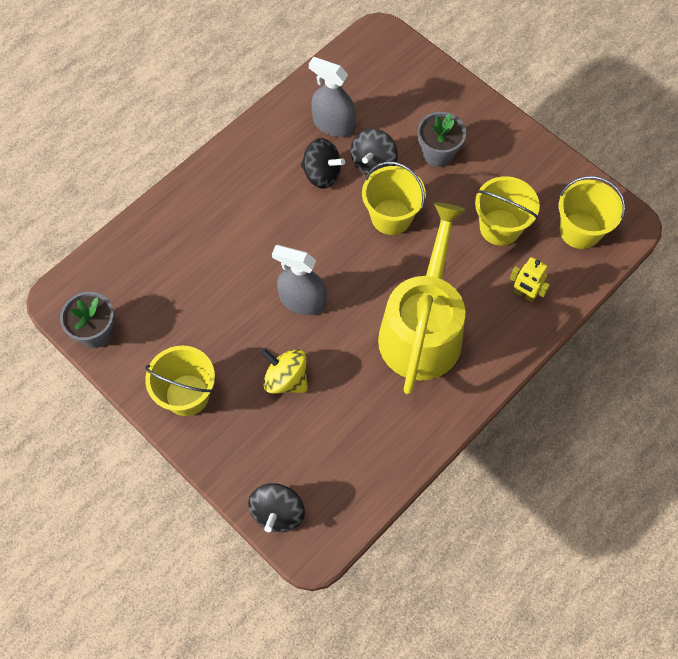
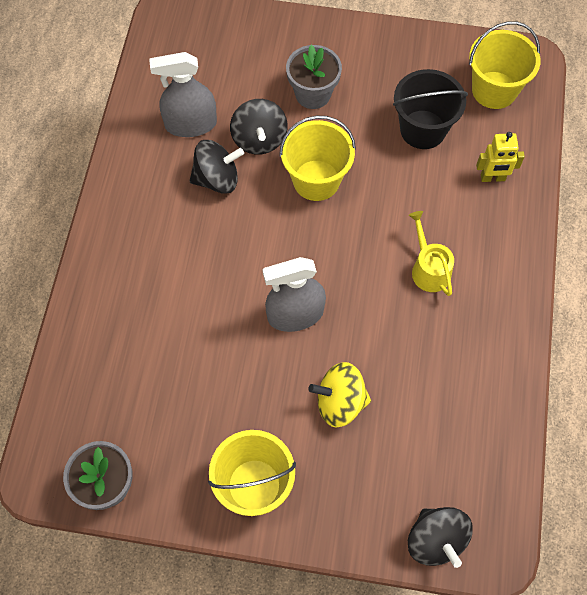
camera: 35 degrees left, 0 degrees up
(422, 329) = (428, 269): yellow watering can -> yellow watering can, size x0.41
(500, 227) = (423, 129): yellow bucket -> black bucket

